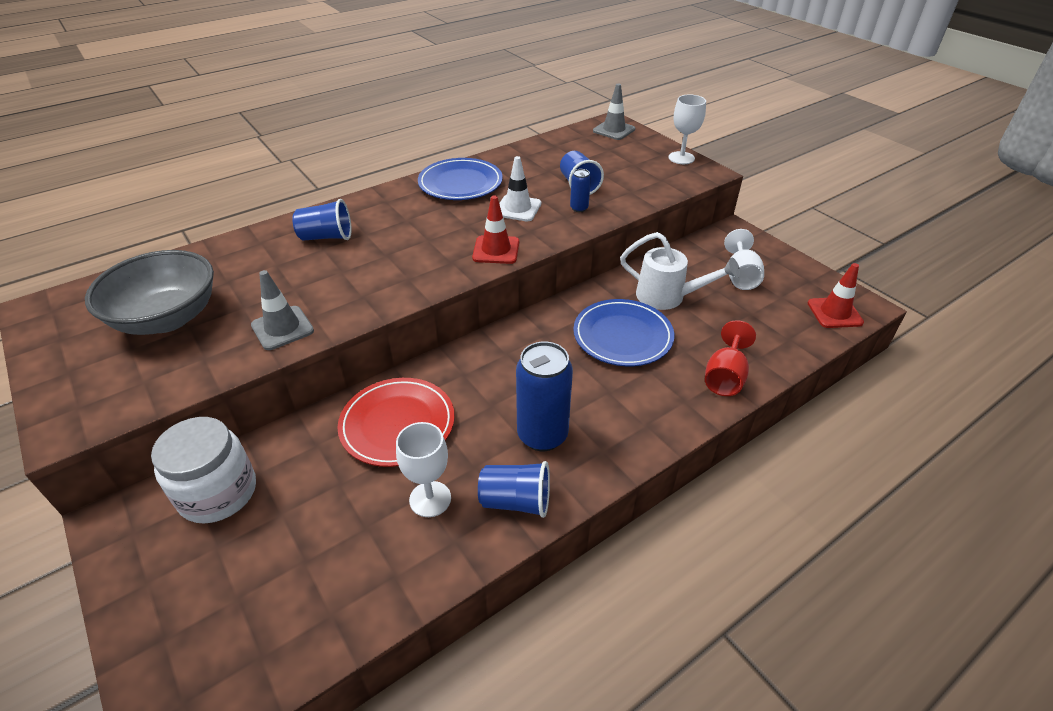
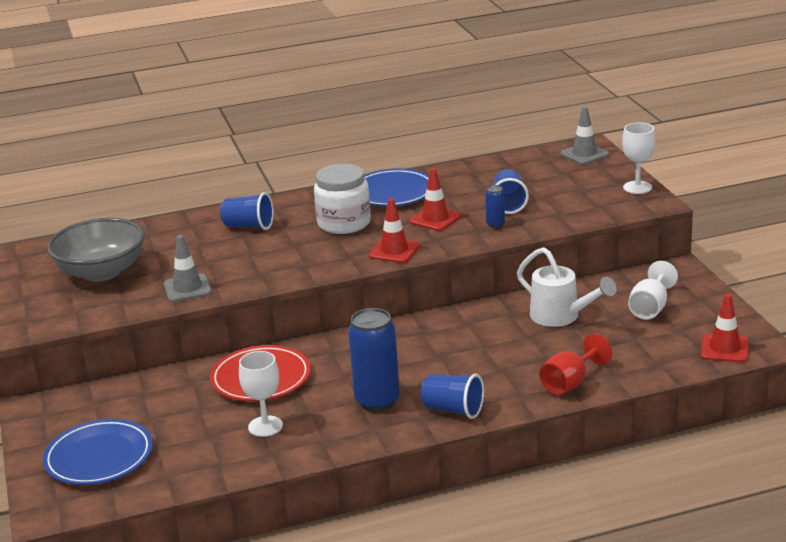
camera: 20 degrees right, 15 degrees down
(218, 492) = (109, 400): white jar -> white jar (344, 223)
(516, 501) = (332, 437): blue cup -> blue cup (453, 410)
(517, 208) = (435, 219): white traffic cone -> red traffic cone
(622, 336) = (494, 342): blue plate -> blue plate (99, 457)

